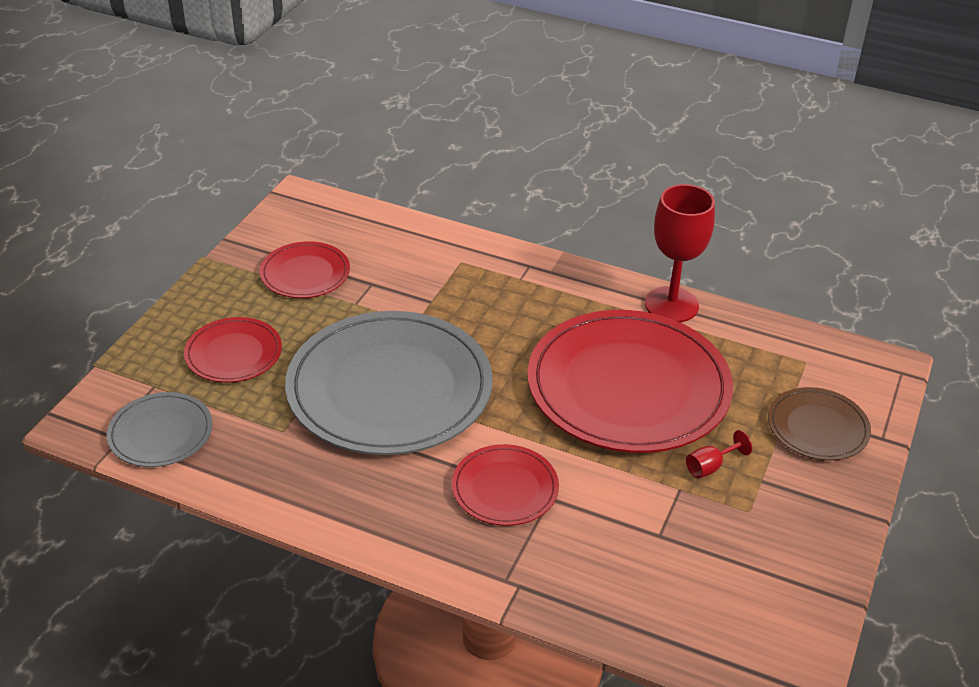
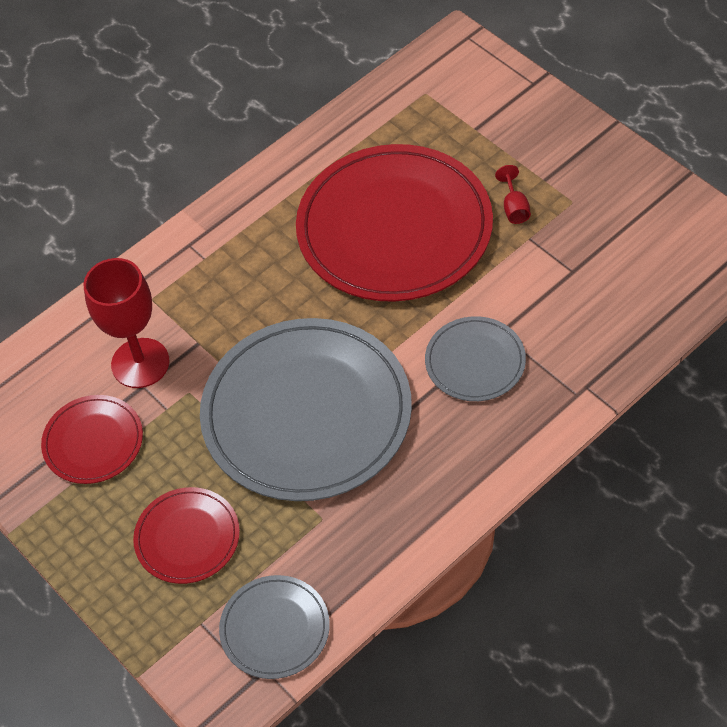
camera: 60 degrees left, 15 degrees up
(505, 488) = (475, 361): red plate -> grey plate
(671, 305) = (305, 156): red goblet -> red goblet (140, 363)
(817, 427) = (503, 119): brown plate -> none

